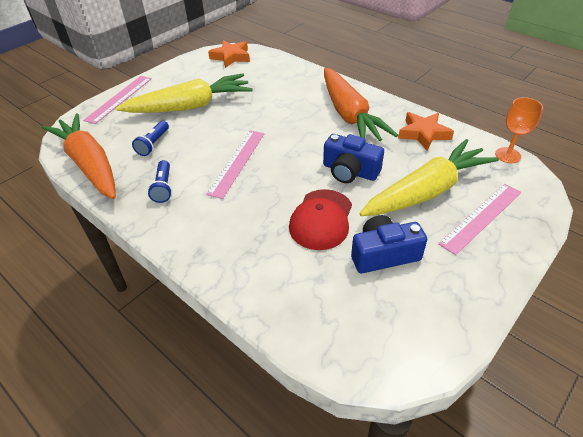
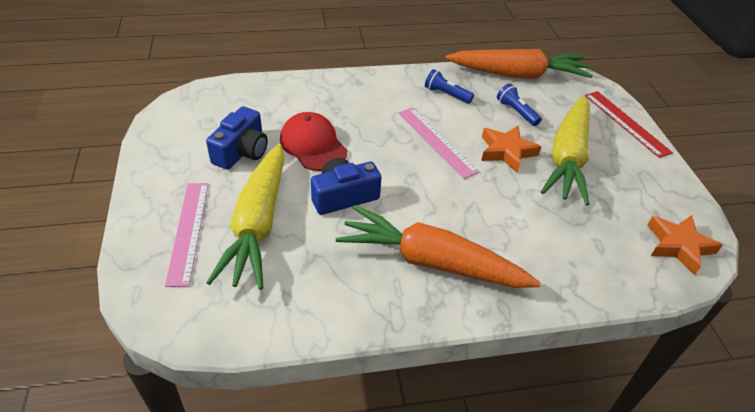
camera: 125 degrees right, 0 degrees up
(119, 98) = (626, 123): pink ruler -> red ruler
(423, 134) = (328, 296): orange star -> orange star (506, 151)
(507, 155) = (209, 336): orange goblet -> none

